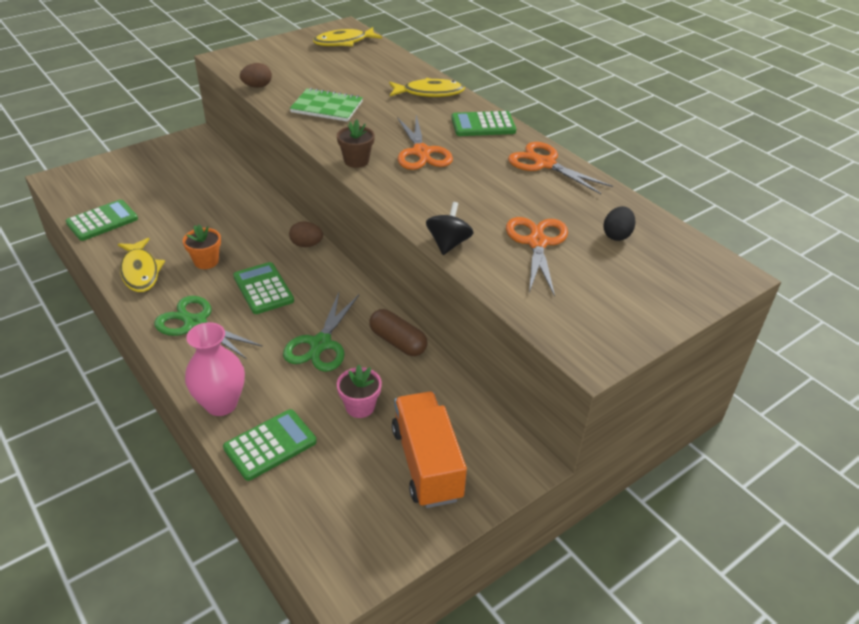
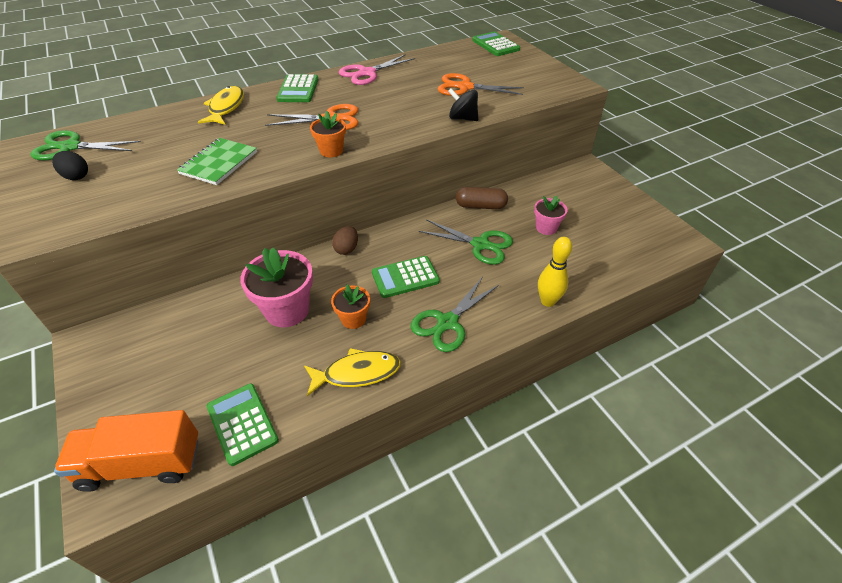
camera: 80 degrees left, 5 degrees up
(220, 222) = (287, 310): none -> pink flower pot
(221, 404) = (547, 301): pink vase -> yellow bowling pin
(257, 86) = (137, 208): brown egg -> none
(270, 445) = (587, 273): green calculator -> green calculator (495, 45)
(344, 42) = (70, 147): yellow fish -> green scissors
(356, 161) = (331, 151): brown flower pot -> orange flower pot
(397, 342) = (480, 206): brown capsule -> brown capsule turned 45 degrees clockwise
(427, 463) = (593, 203): orange truck -> orange truck (141, 463)
(545, 164) = (367, 73): orange scissors -> pink scissors
(617, 235) = (460, 62): black egg -> black egg (76, 176)

